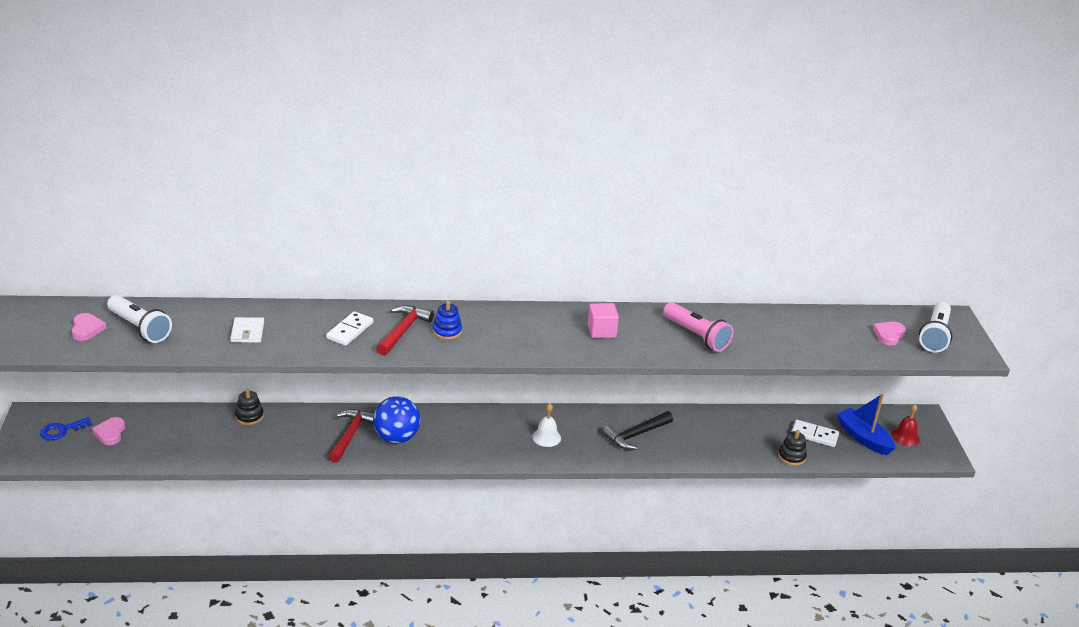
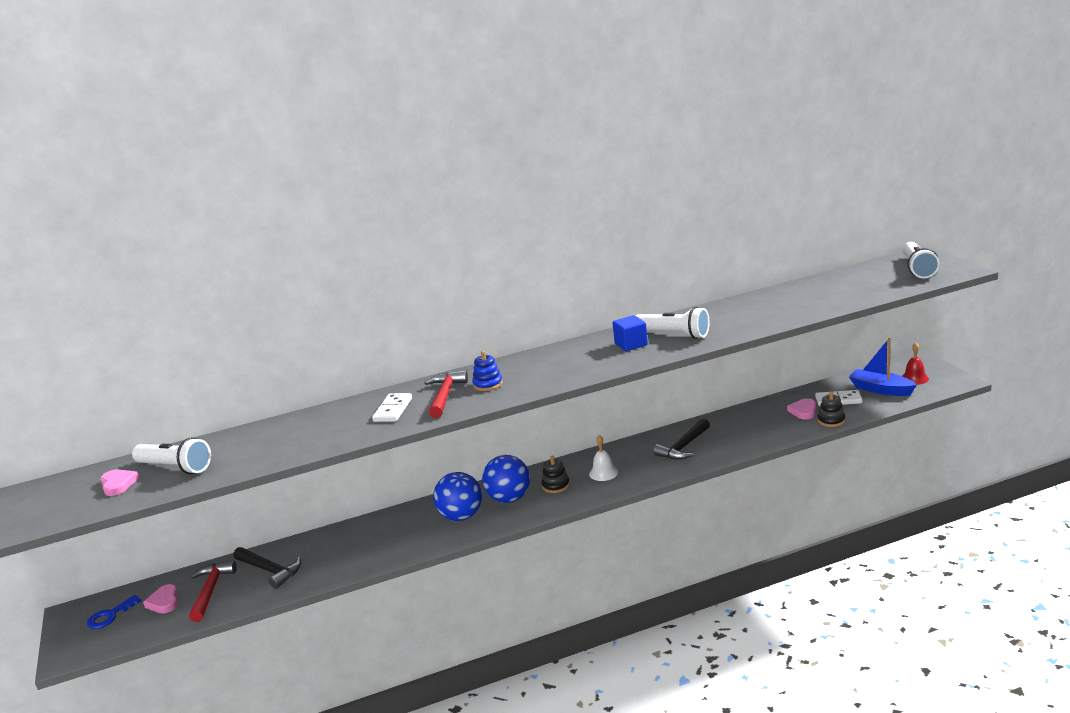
camera: 10 degrees left, 10 degrees down
(209, 433) = (270, 570): none -> black hammer
(247, 332) = (290, 439): white wallet -> none
(249, 416) = (304, 544): black stacking toy -> black stacking toy (555, 486)
(350, 435) = (414, 528): red hammer -> red hammer (210, 591)
(448, 434) = (509, 499): none -> blue ball
(601, 331) = (631, 344): pink cube -> blue cube
(648, 334) = (674, 335): none -> white flashlight
(696, 336) = (718, 324): pink flashlight -> none
(889, 335) = (880, 279): pink heart -> pink heart (803, 411)

